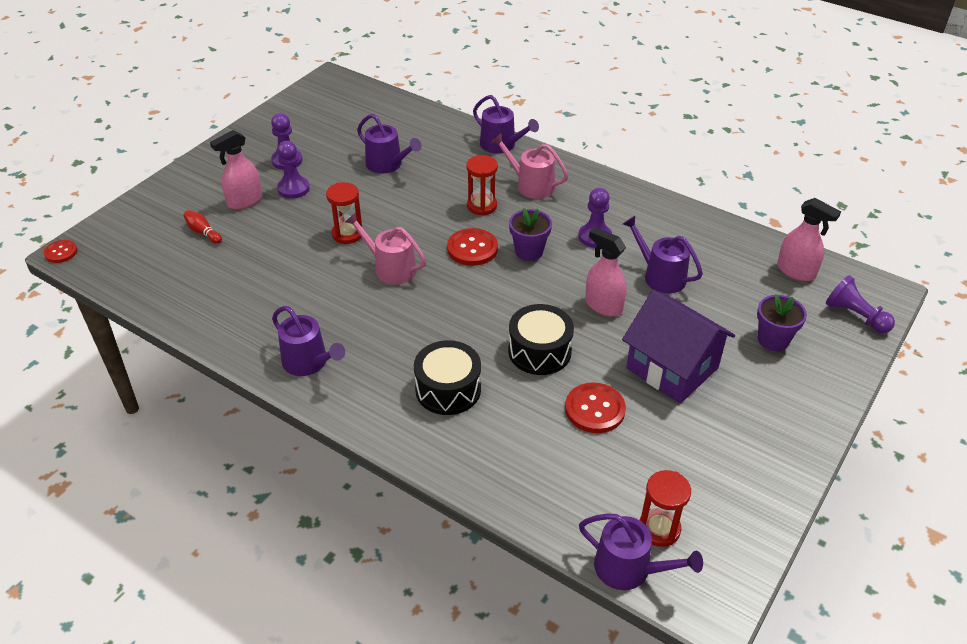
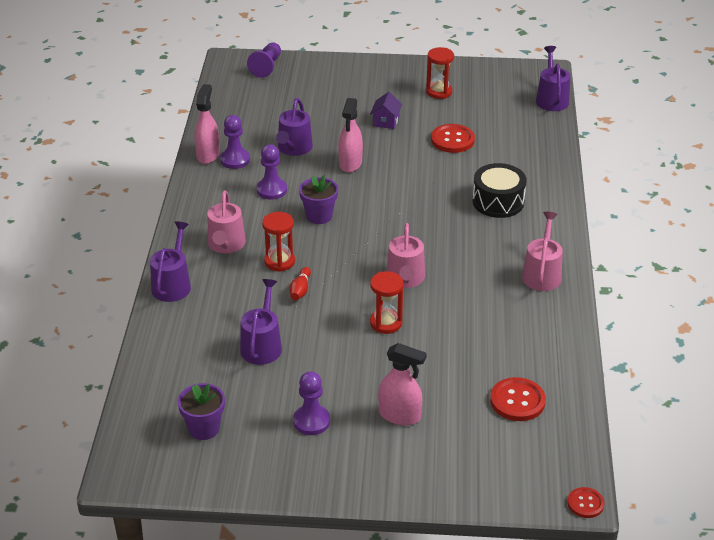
camera: 120 degrees left, 5 degrees down
(203, 232) = (467, 418): red bowling pin -> red bowling pin (300, 290)
(293, 188) = (352, 391): purple pawn -> purple pawn (235, 160)
(308, 362) = (542, 274): purple watering can -> pink watering can
(472, 248) = (341, 245): red button -> red button (517, 401)
(539, 351) = (423, 176): black drum -> none
(659, 529) = (516, 96): red hourglass -> red hourglass (439, 92)
(672, 368) = (386, 121): purple house -> purple house, size x0.45
(773, 340) = (320, 91): purple flower pot -> purple flower pot (204, 428)
(796, 271) = (237, 95): pink spray bottle -> pink spray bottle (208, 155)

